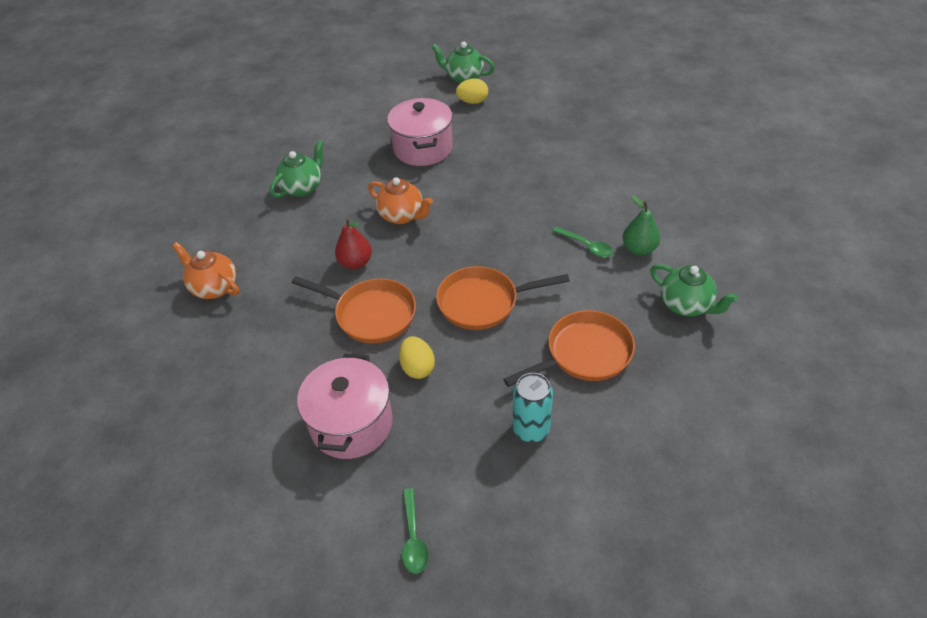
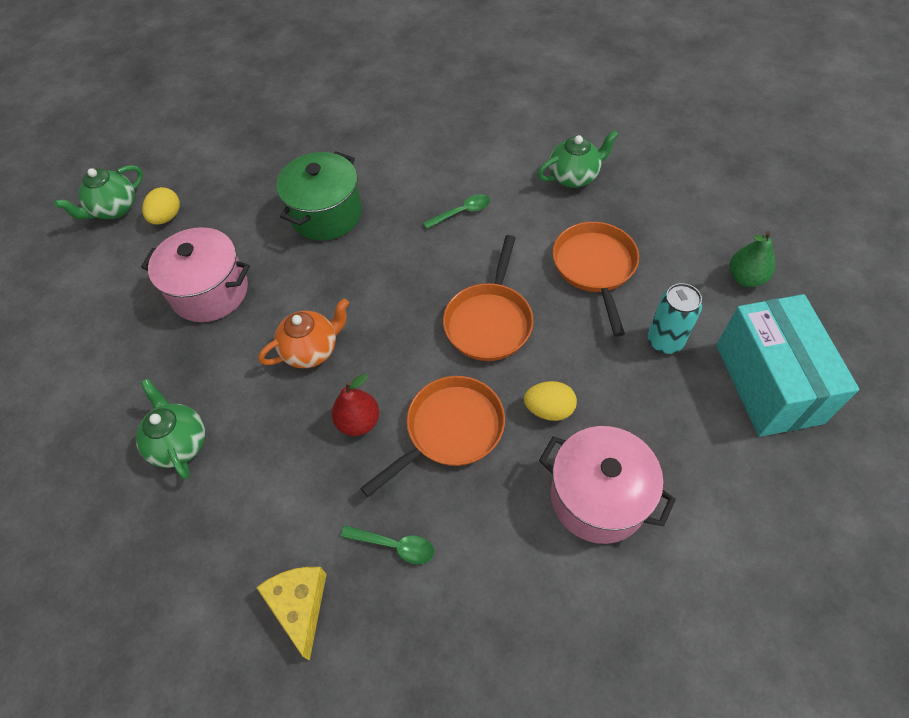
camera: 65 degrees left, 10 degrees up
(214, 287) = (299, 605): orange teapot -> yellow cheese
(413, 538) = (755, 481): green spoon -> green spoon (394, 545)
(528, 526) = (768, 383): none -> turquoise box
(529, 172) = (326, 214): none -> green pot
(639, 249) = (489, 178): green pear -> green pear (745, 278)

